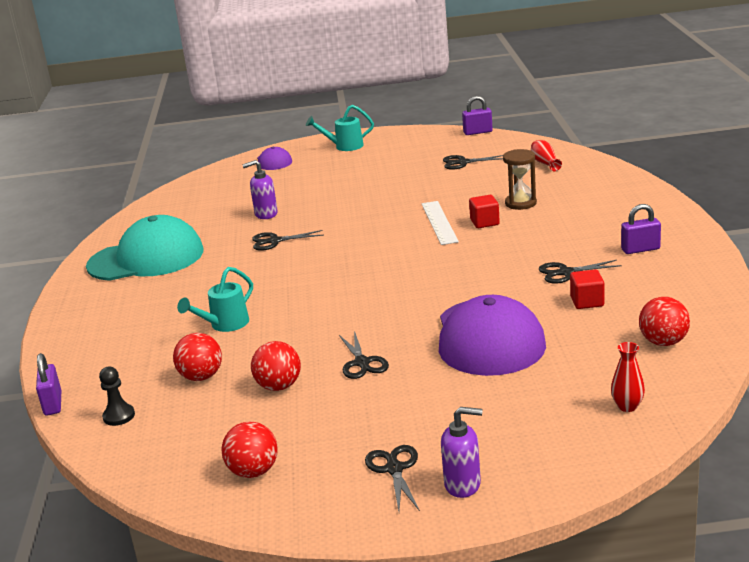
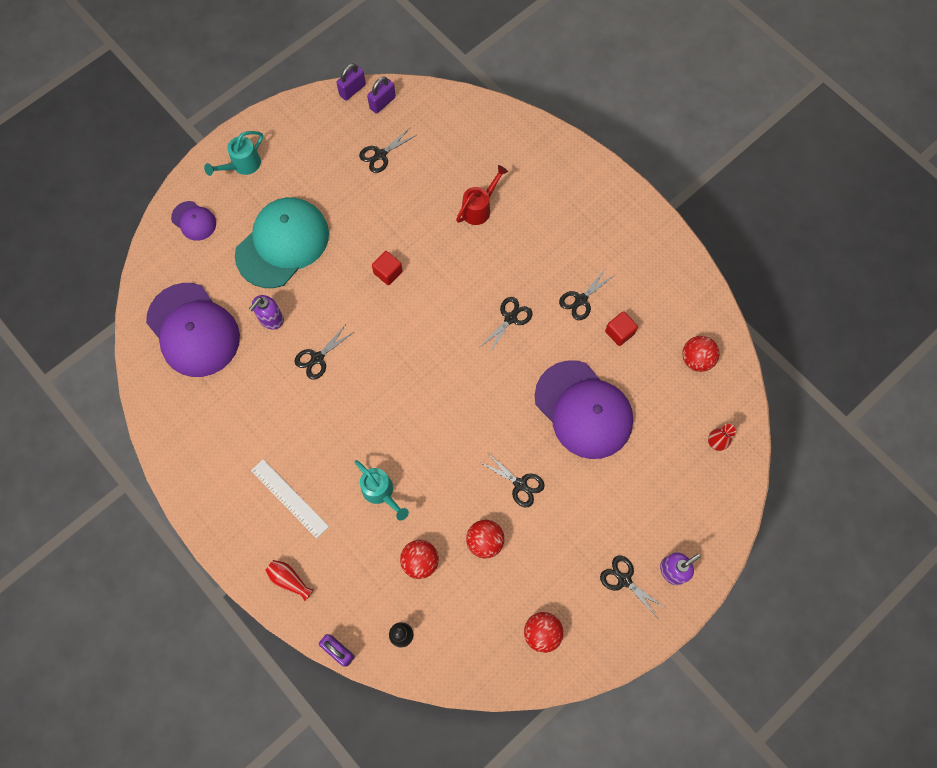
camera: 40 degrees left, 45 degrees up
(146, 258) = (225, 437): turquoise cap -> turquoise cap (282, 244)
(201, 205) = (193, 330): none -> purple cap
(225, 325) = (380, 492): turquoise watering can -> turquoise watering can turned 45 degrees counterclockwise
(439, 222) = (434, 267): white ruler -> white ruler (289, 498)
(478, 265) = (510, 318): none -> black scissors
(484, 222) = (471, 252): red cube -> red cube (388, 272)
(520, 203) = (479, 208): brown hourglass -> red watering can
(545, 163) = (453, 129): red vase -> red vase (289, 580)
(640, 249) = (613, 242): purple padlock -> purple padlock (382, 103)

